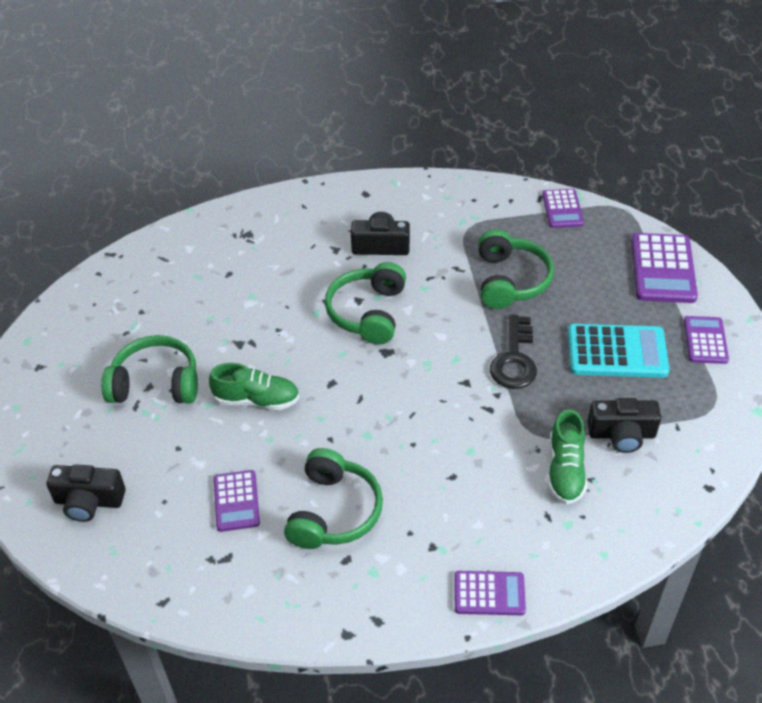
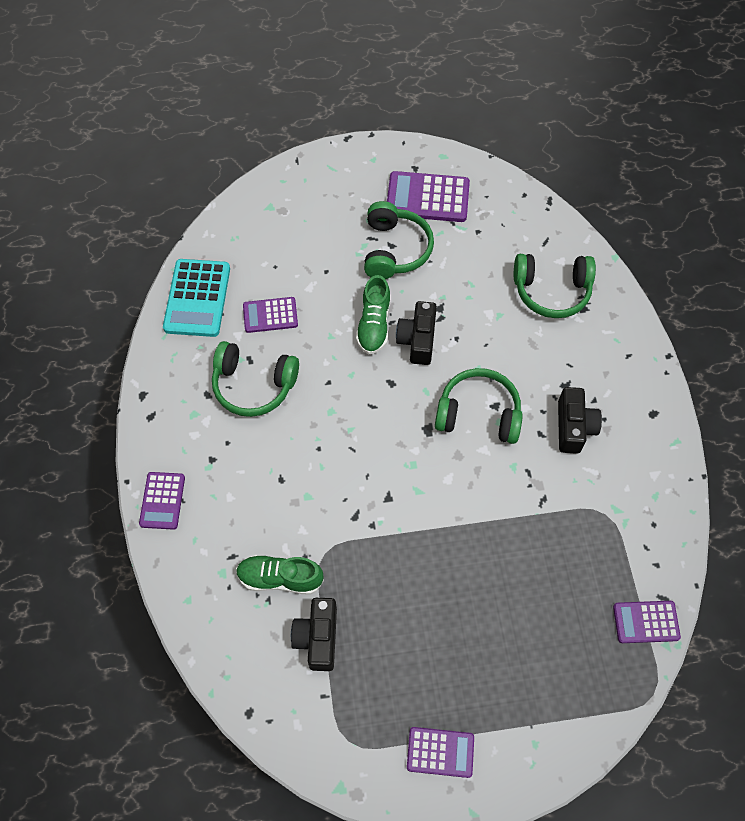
camera: 90 degrees right, 15 degrees up
(89, 501) = (279, 218): black camera -> black camera (417, 340)
(510, 280) = (527, 552): green headphones -> green headphones (551, 291)
(514, 359) = (416, 545): black key -> none
(617, 352) = (424, 650): turquoise calculator -> turquoise calculator (197, 298)
(662, 269) = (551, 725): purple calculator -> purple calculator (427, 198)

